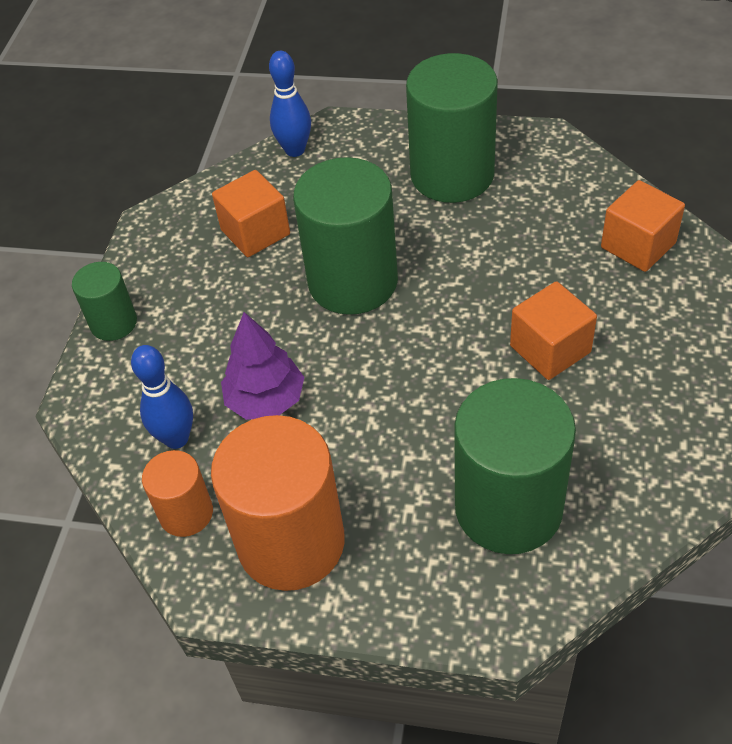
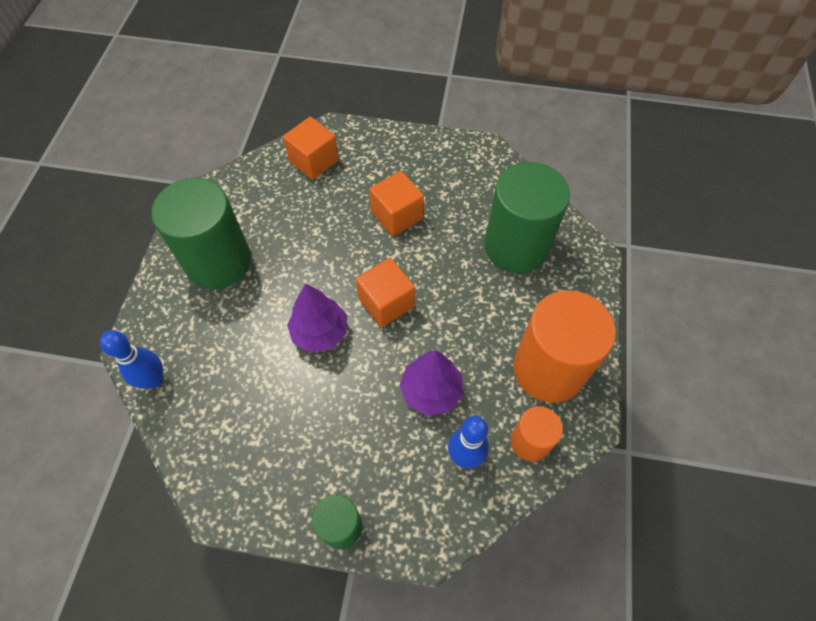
camera: 95 degrees left, 10 degrees up
(255, 232) = (251, 409): orange cube -> orange cube (386, 302)
(353, 281) = (320, 332): green cylinder -> purple tree

